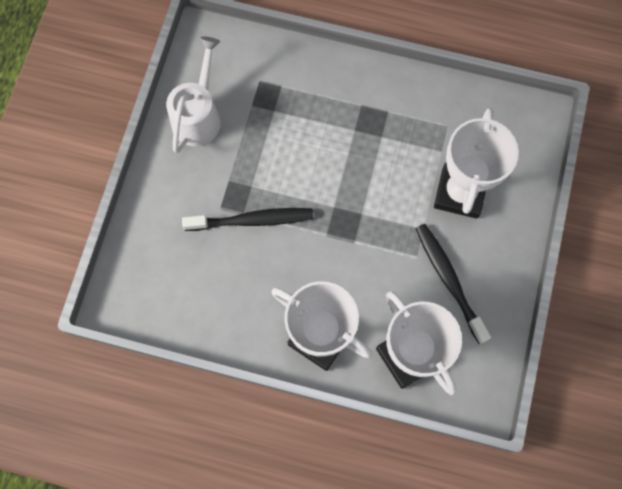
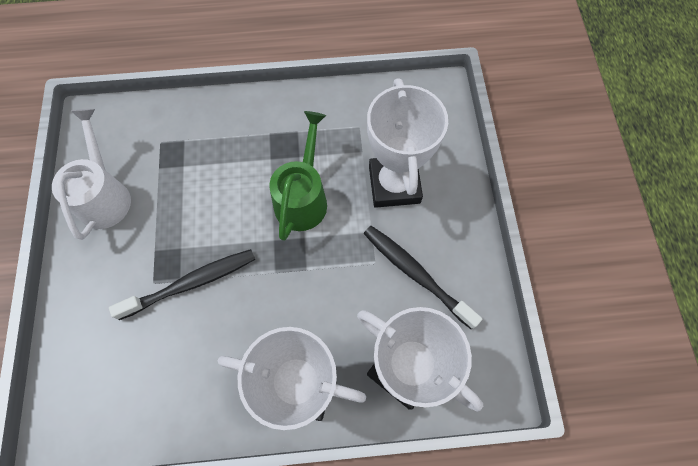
camera: 20 degrees left, 5 degrees down
(372, 176) = (303, 197): none -> green watering can

